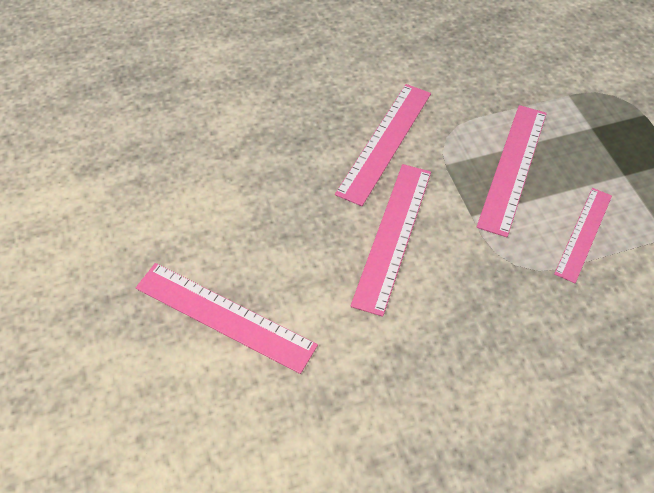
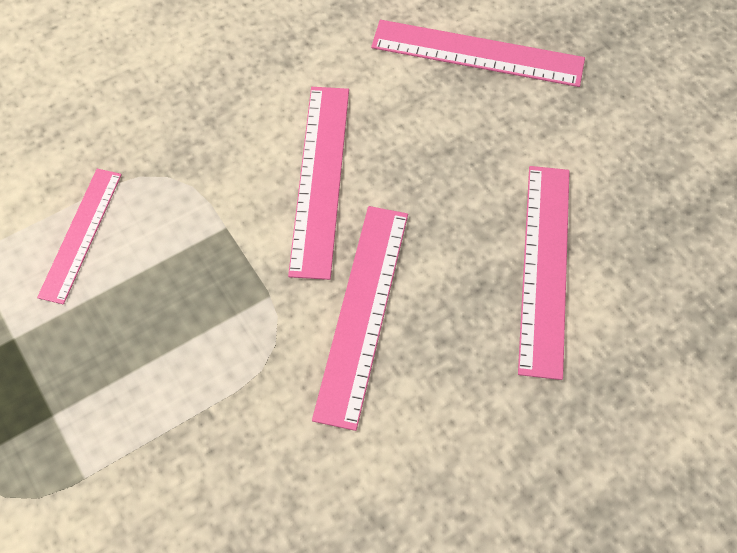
camera: 165 degrees right, 5 degrees up
(513, 167) = (174, 312): pink ruler -> pink ruler (544, 267)

